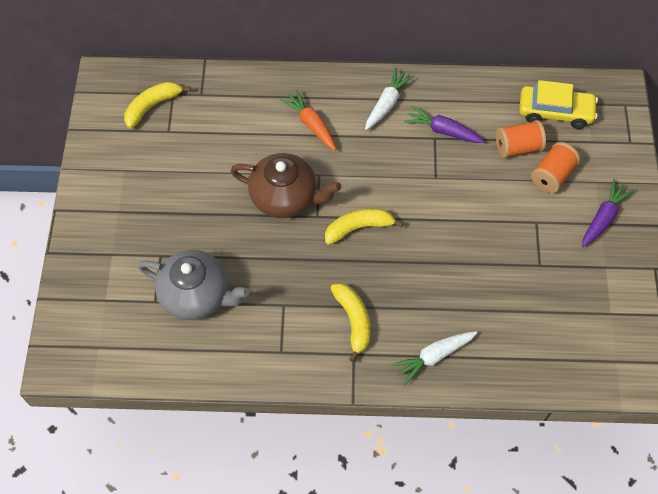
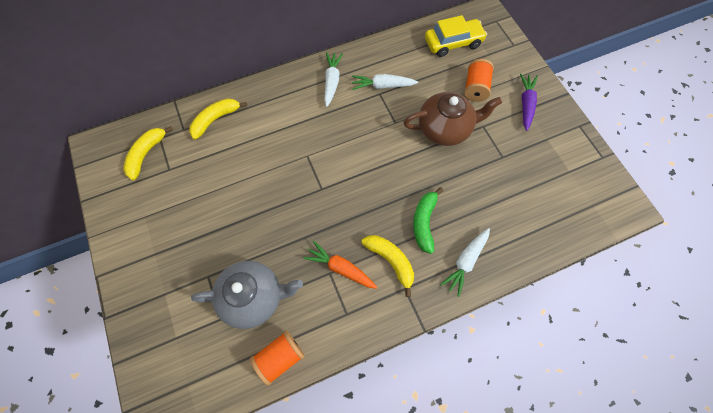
camera: 25 degrees left, 5 degrees up
(285, 197) = (289, 184): brown teapot -> brown teapot (445, 129)
(311, 124) = (282, 119): orange carrot -> orange carrot (340, 268)
(359, 228) = (358, 184): yellow banana -> yellow banana (216, 119)
(411, 297) = (424, 222): none -> green banana
(443, 130) = (382, 86): purple carrot -> white carrot
(517, 147) = (441, 77): orange spool -> orange spool (280, 357)

